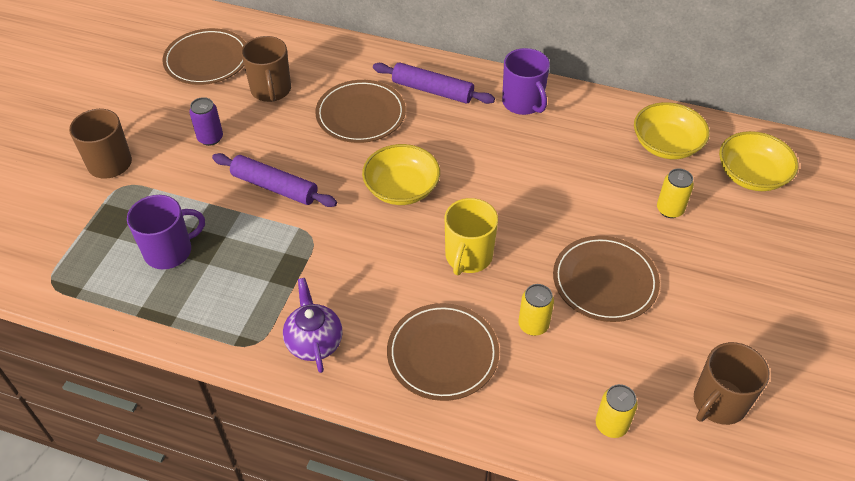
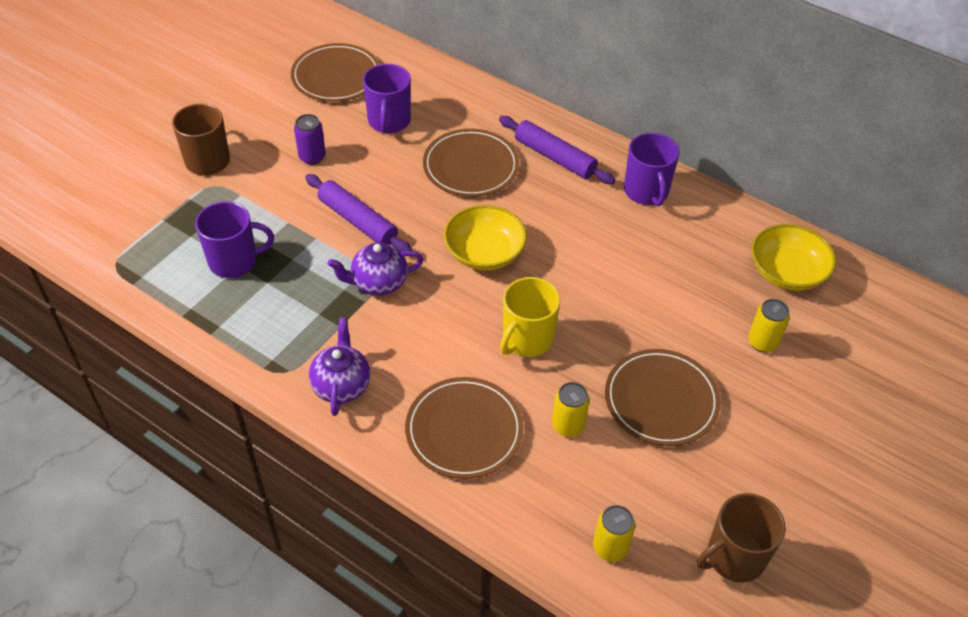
camera: 15 degrees right, 0 degrees up
(271, 90) = (389, 121): brown mug -> purple mug
(314, 239) = (378, 283): none -> purple teapot
(751, 175) = (870, 327): yellow bowl -> none

